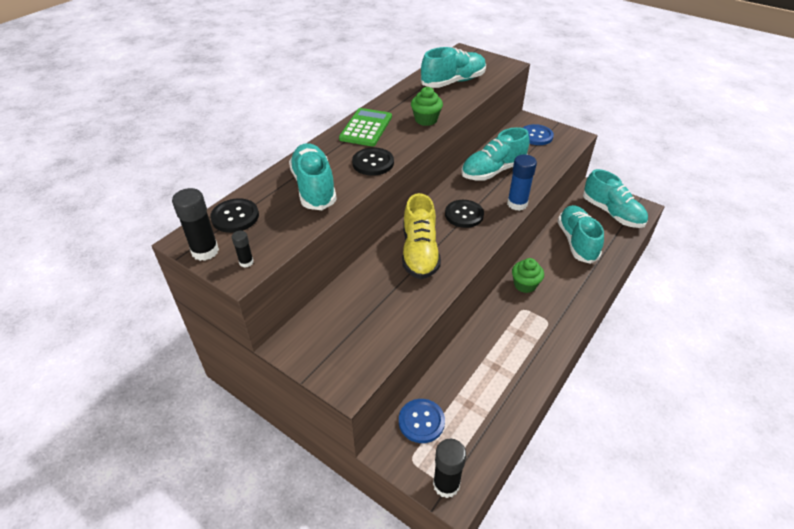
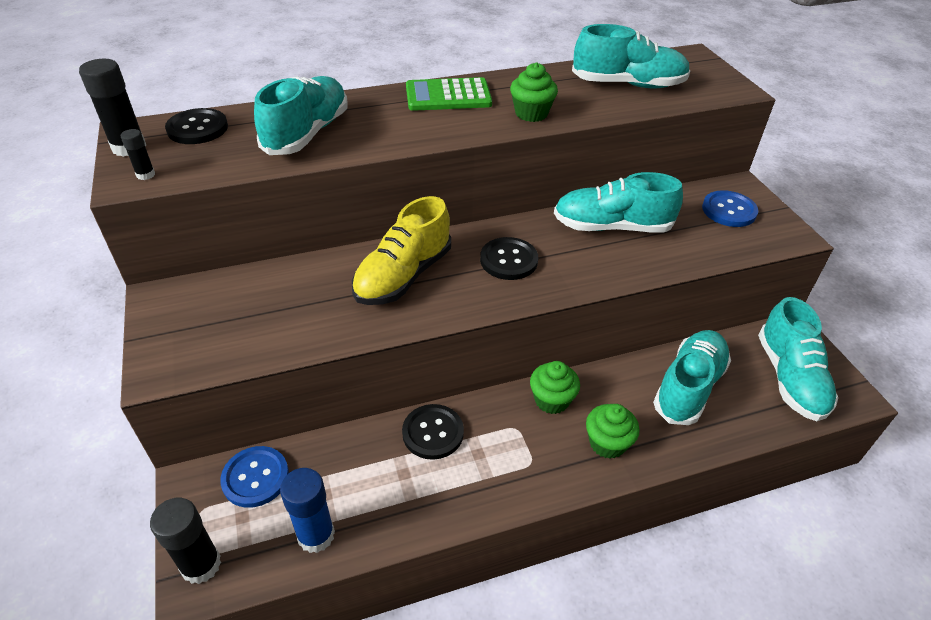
camera: 35 degrees right, 0 degrees up
(366, 128) = (448, 96): green calculator -> green calculator turned 150 degrees counterclockwise
(373, 163) = (403, 135): black button -> black button (433, 433)
(517, 204) = (595, 280): blue glue stick -> blue glue stick (316, 535)
(570, 290) = (607, 443): none -> green cupcake

